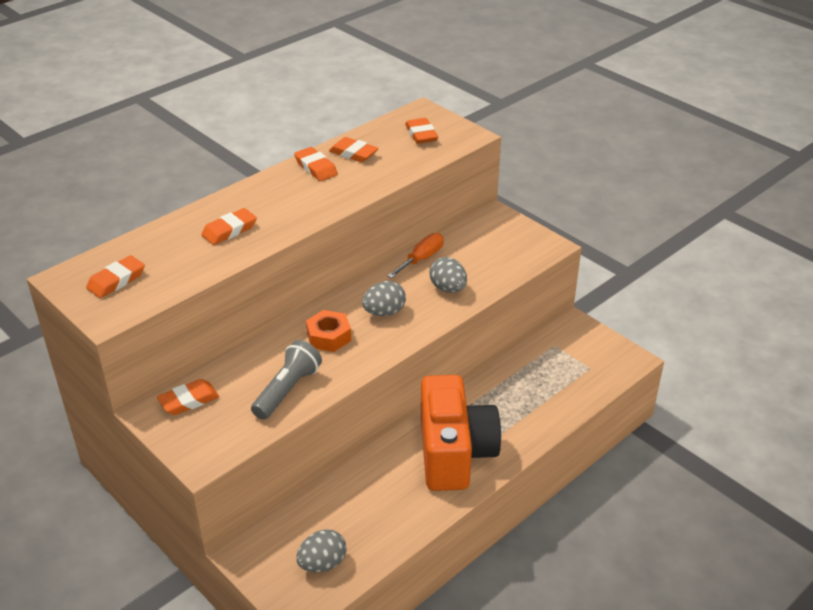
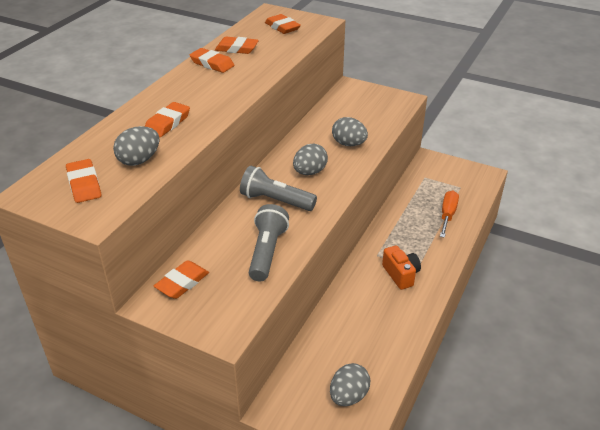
camera: 20 degrees left, 0 degrees up
(116, 280) = (84, 184): orange eraser -> orange eraser turned 45 degrees counterclockwise
(179, 266) = (139, 160): none -> grey egg
(329, 336) = (275, 201): orange nut -> grey flashlight
(421, 259) = (313, 127): orange screwdriver -> orange screwdriver (447, 215)
(454, 453) = (401, 274): orange camera -> orange camera, size x0.45

